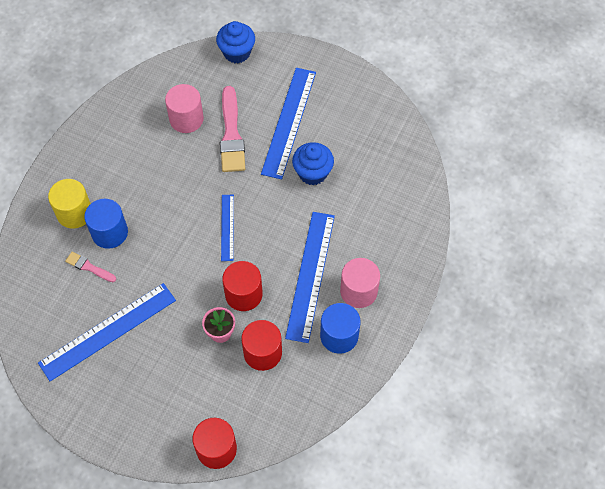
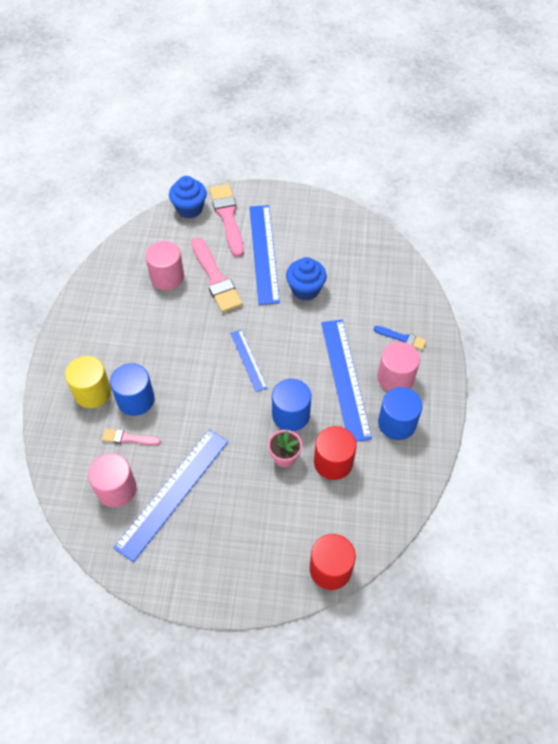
camera: 20 degrees left, 5 degrees down
(61, 311) = (116, 489): none -> pink cylinder
(243, 294) = (291, 415): red cylinder -> blue cylinder
(270, 73) = (227, 217): none -> pink brush
(384, 253) = (402, 338): none -> blue brush

